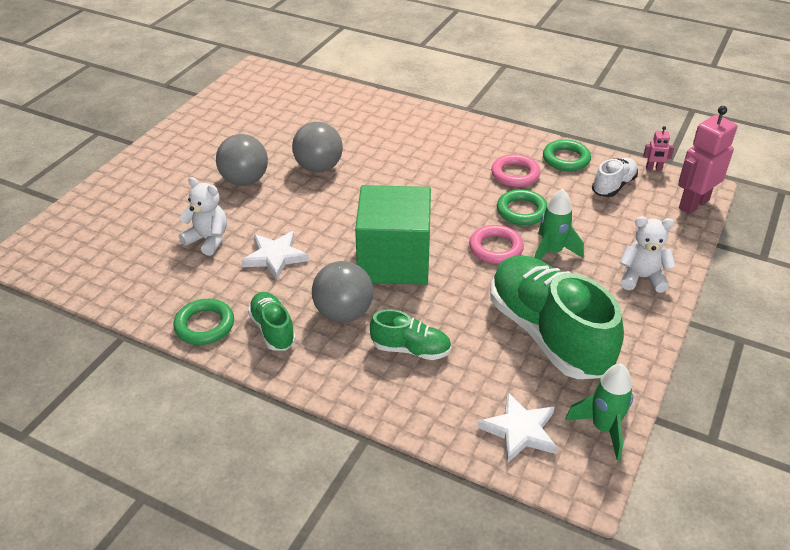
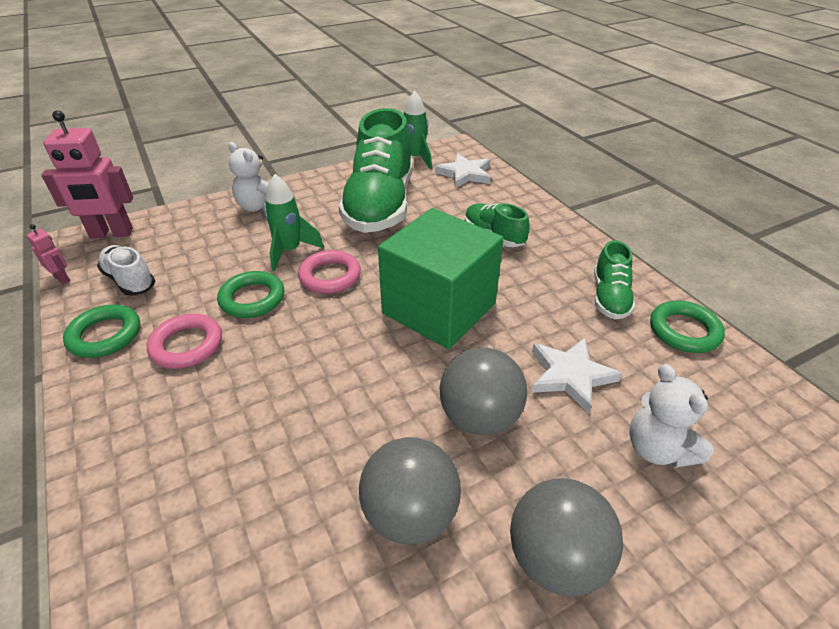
camera: 145 degrees left, 0 degrees up
(343, 313) = (530, 283): grey ball -> grey ball (479, 417)
(613, 186) = (130, 280): white shoe -> white shoe turned 60 degrees clockwise

